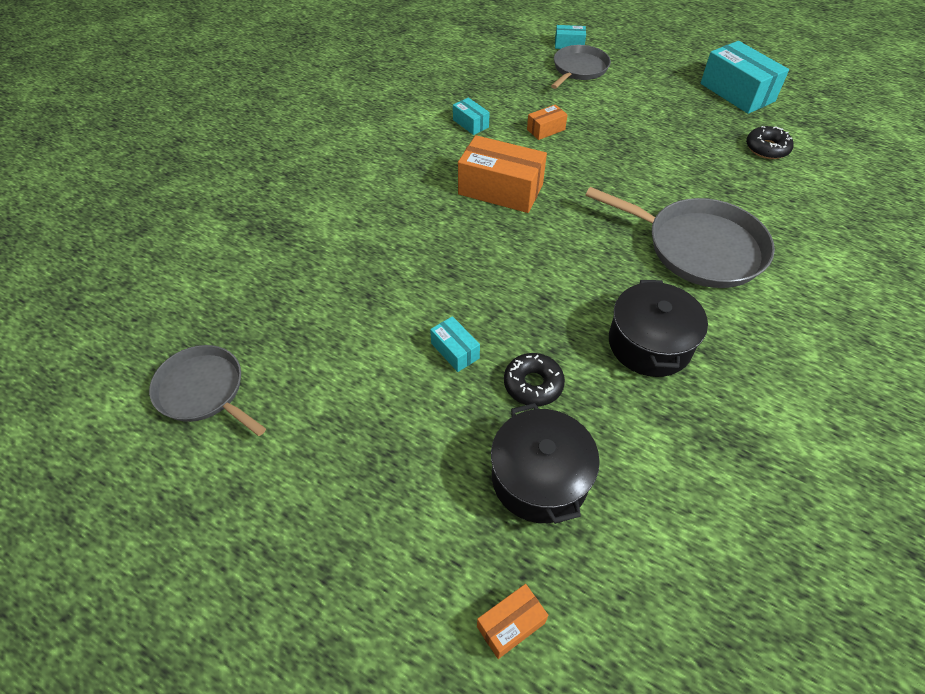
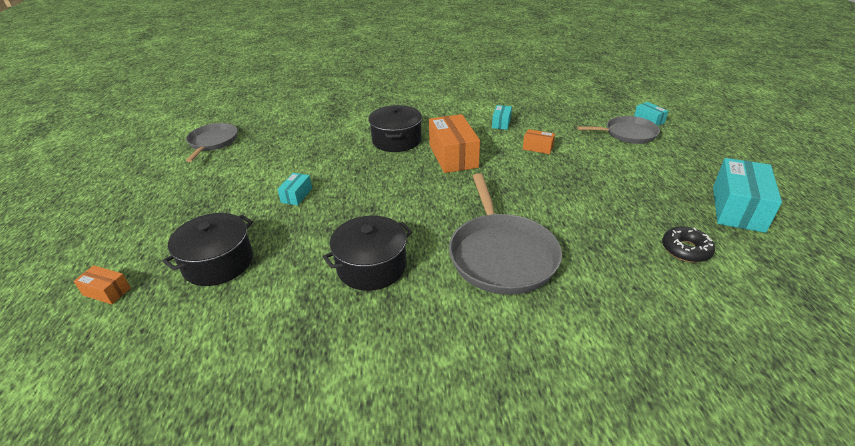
camera: 55 degrees right, 15 degrees down
(418, 213) = (396, 140): none -> black pot
(533, 384) = (292, 232): black donut -> none

